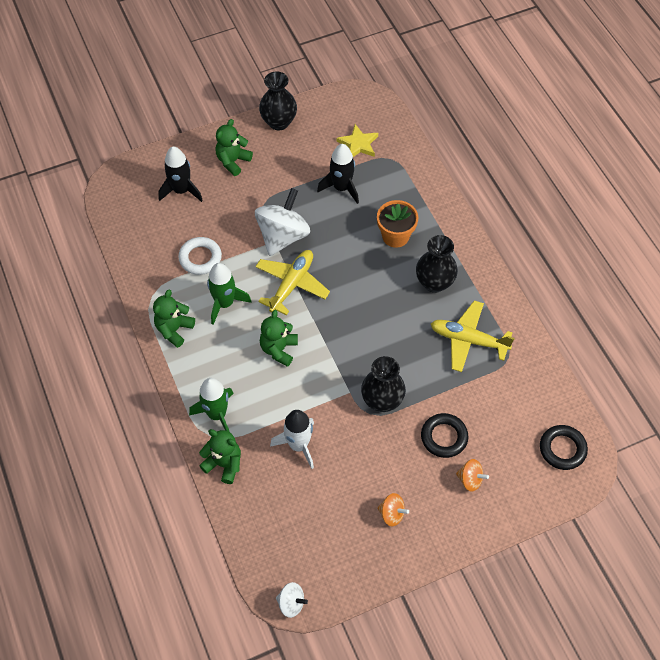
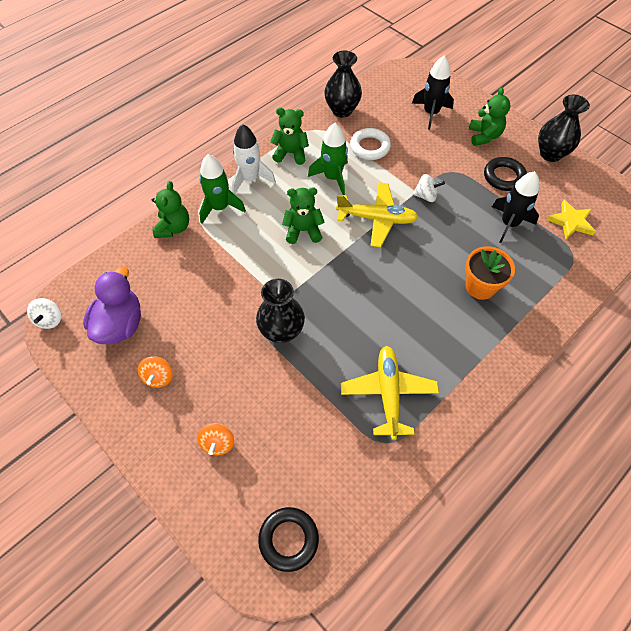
camera: 70 degrees right, 0 degrees up
(233, 161) = (484, 136): green teddy bear -> green teddy bear turned 75 degrees clockwise
(283, 236) = (426, 196): white spinning top -> white spinning top, size x0.48
(298, 445) = (209, 276): white rocket -> white rocket (250, 179)
(322, 537) = (120, 324): none -> purple duck
(434, 283) = (443, 339): black vase -> black vase (342, 110)
(444, 437) = (260, 402): black ring -> black ring (504, 177)

